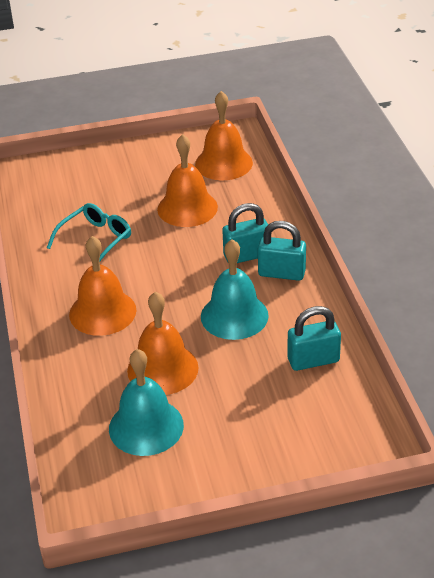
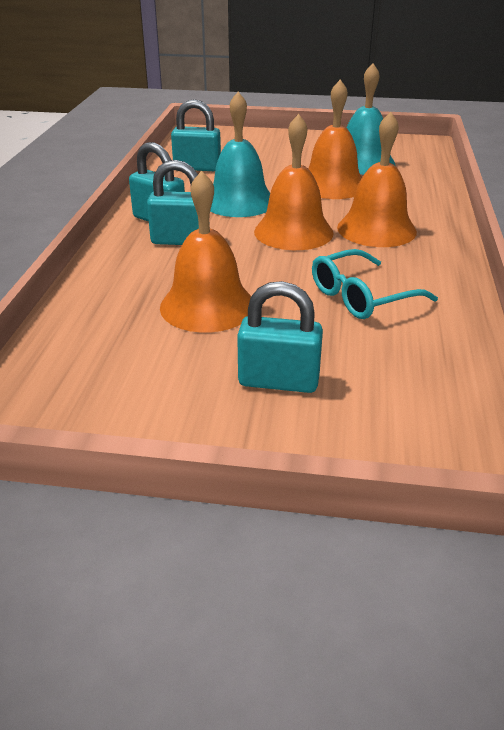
camera: 160 degrees left, 5 degrees down
(122, 177) = (278, 381): none -> turquoise padlock
(223, 163) = (92, 358): orange bell -> orange bell (293, 232)

